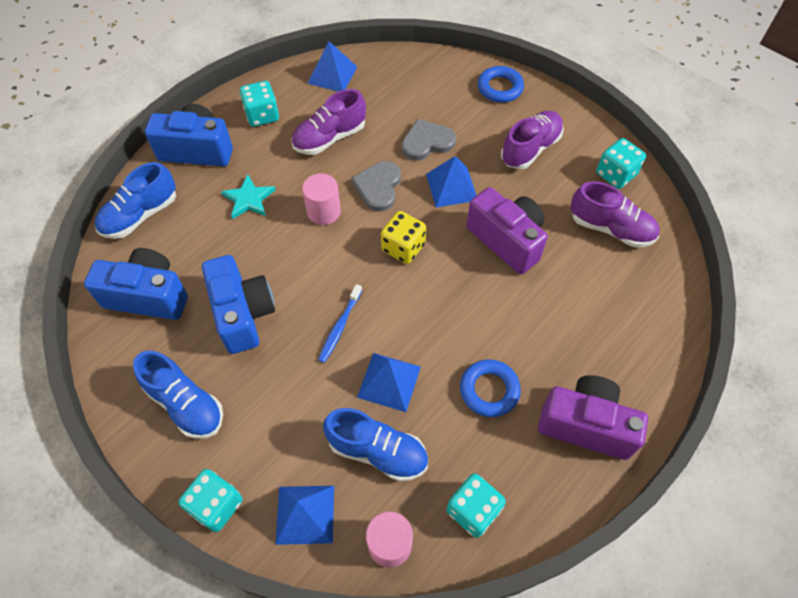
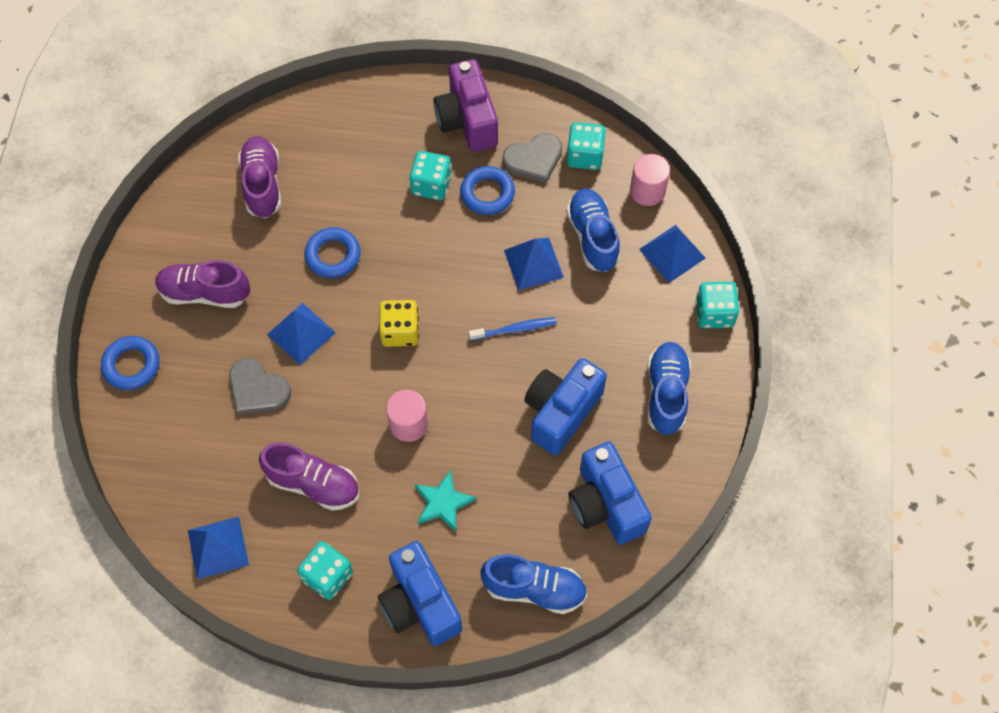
camera: 125 degrees left, 5 degrees up
(378, 187) = (346, 396): grey heart -> grey heart (534, 159)
(506, 240) = (333, 255): purple camera -> blue ring
(615, 174) = (192, 208): turquoise dice -> turquoise dice (431, 185)

